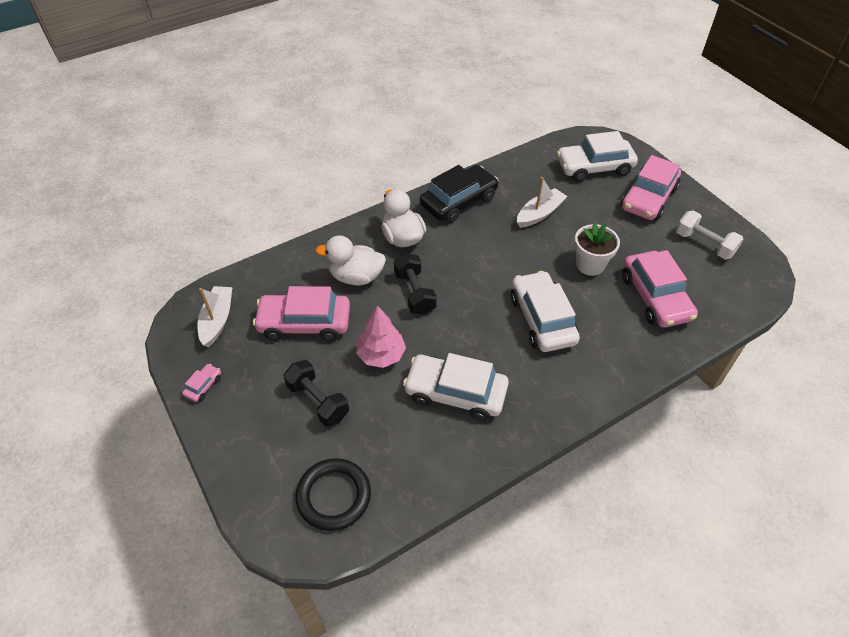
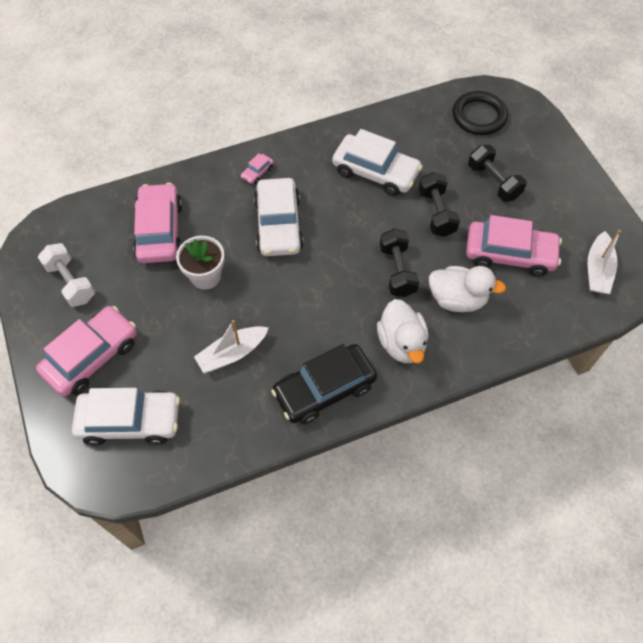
camera: 170 degrees left, 10 degrees up
(203, 386) = (596, 208): pink car -> pink car (257, 172)
(381, 355) = (436, 213): pink tree -> black dumbbell

